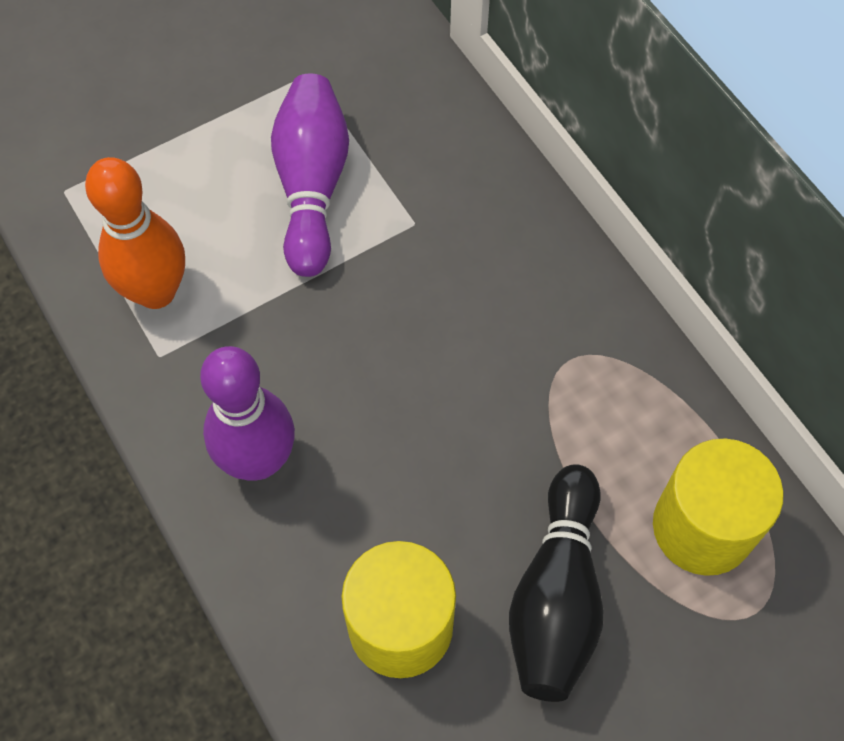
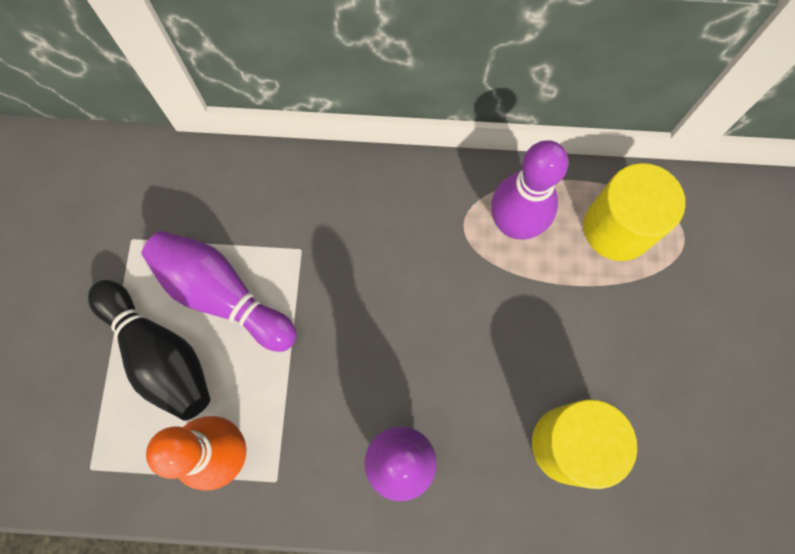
camera: 55 degrees left, 10 degrees up
(556, 596) = (607, 339): black bowling pin -> black bowling pin (160, 355)
(613, 411) = (514, 224): none -> purple bowling pin

